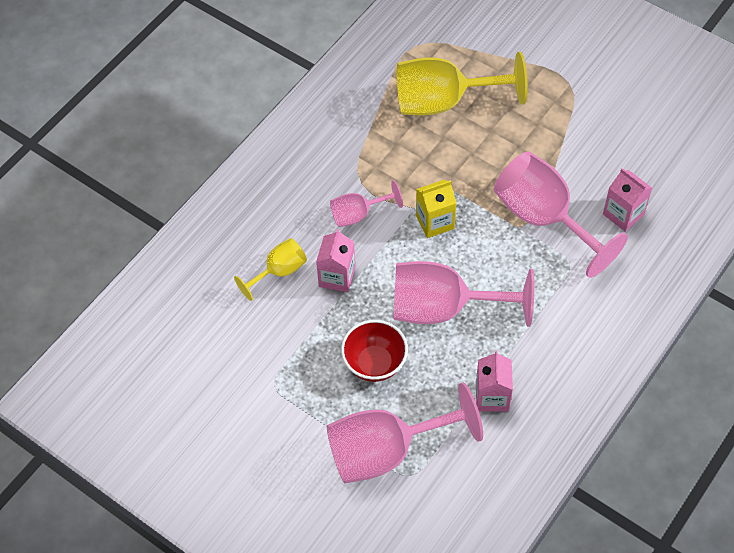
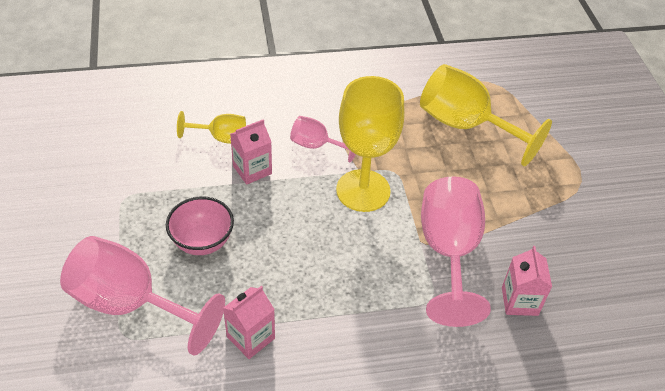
camera: 40 degrees right, 10 degrees down
(374, 363) = (202, 242): red bowl -> pink bowl
(435, 222) = (363, 190): yellow carton -> yellow goblet
(443, 308) = (296, 248): pink goblet -> none

